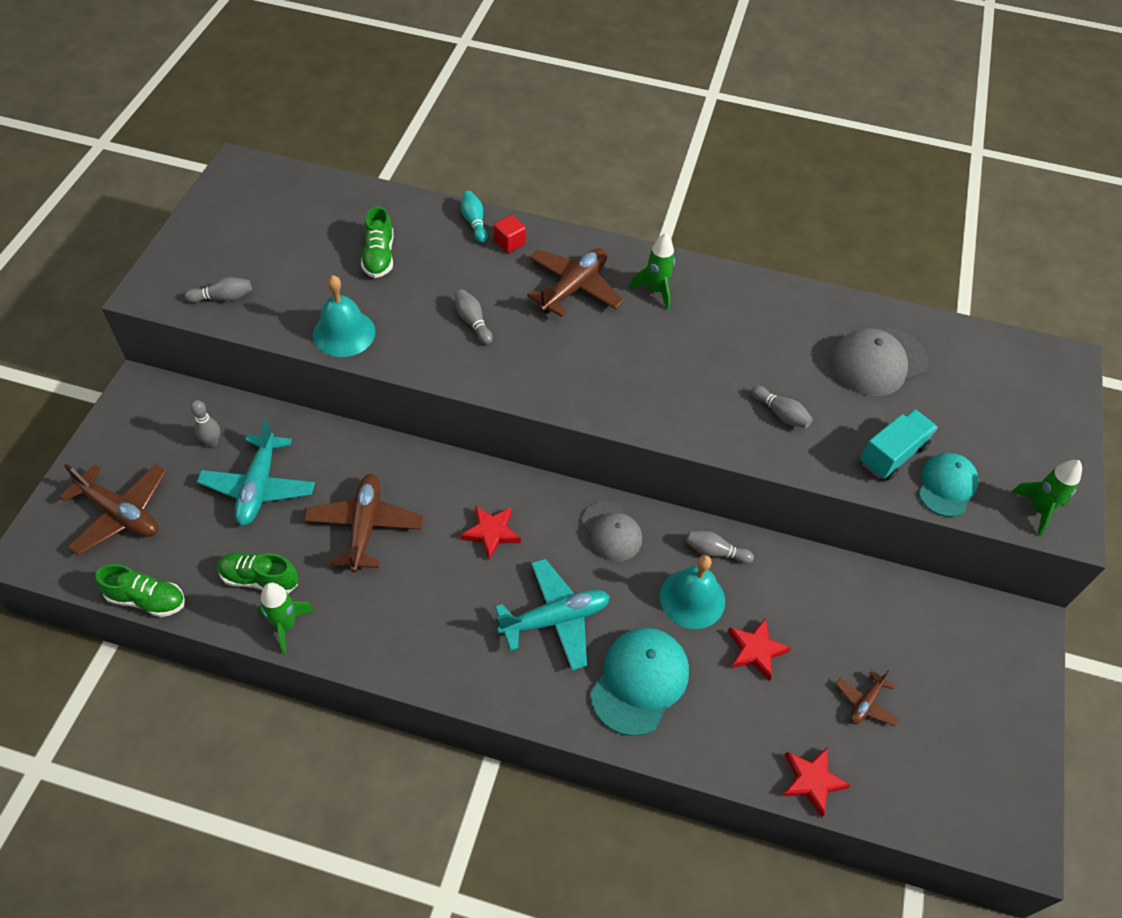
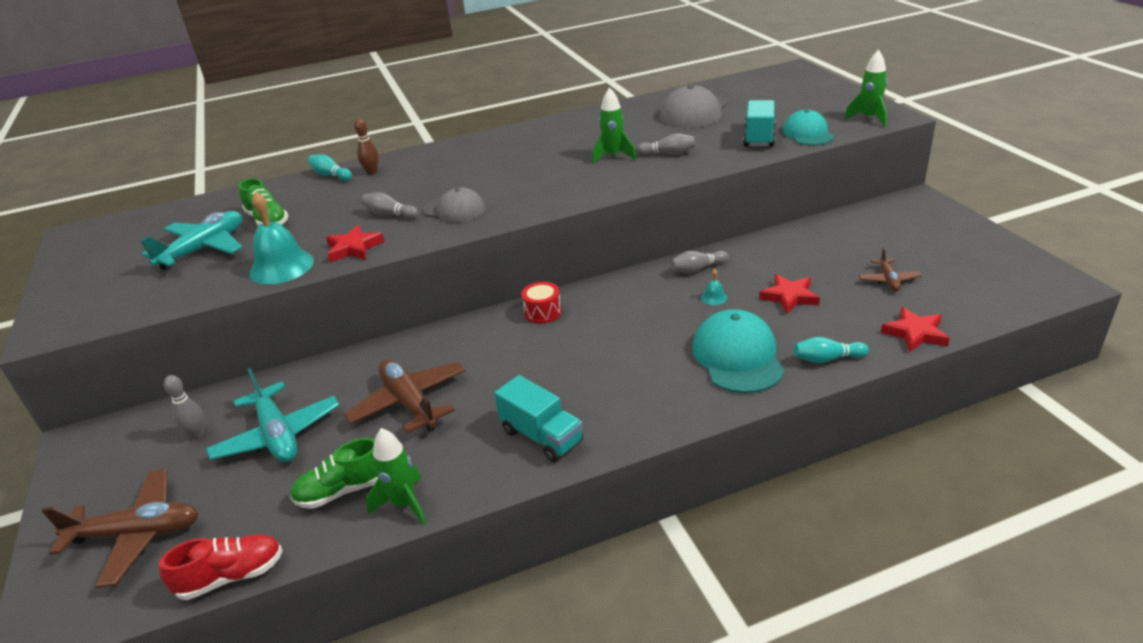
camera: 30 degrees left, 20 degrees down
(147, 599) = (231, 576): green shoe -> red shoe
(223, 298) = (136, 301): grey bowling pin -> none
(422, 639) = (541, 436): none -> turquoise truck
(491, 533) = (523, 347): red star -> red star (354, 248)
(509, 243) = (372, 172): red cube -> brown bowling pin
(541, 503) = (542, 312): none -> red drum
(555, 619) = (633, 362): turquoise plane -> turquoise plane (204, 249)
(574, 288) = (449, 169): brown plane -> none
(611, 531) = (613, 298): grey cap -> grey cap (454, 209)
(656, 291) = (510, 146): green rocket -> green rocket (613, 156)
(692, 598) = (714, 297): turquoise bell -> turquoise bell, size x0.43
(706, 745) = (827, 359): none -> turquoise bowling pin

